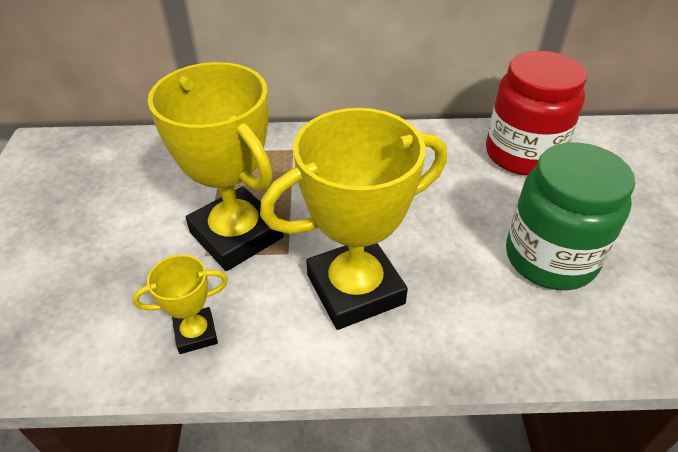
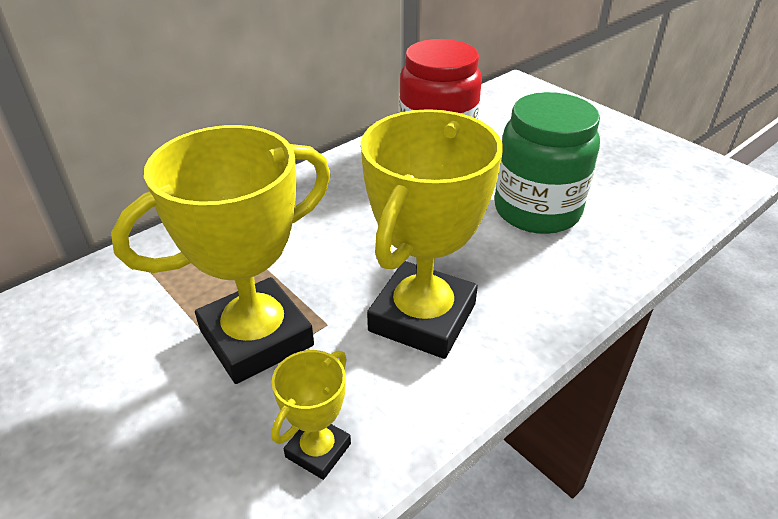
camera: 40 degrees left, 5 degrees down
(236, 235) = (256, 337): yellow trophy -> yellow trophy turned 45 degrees counterclockwise

